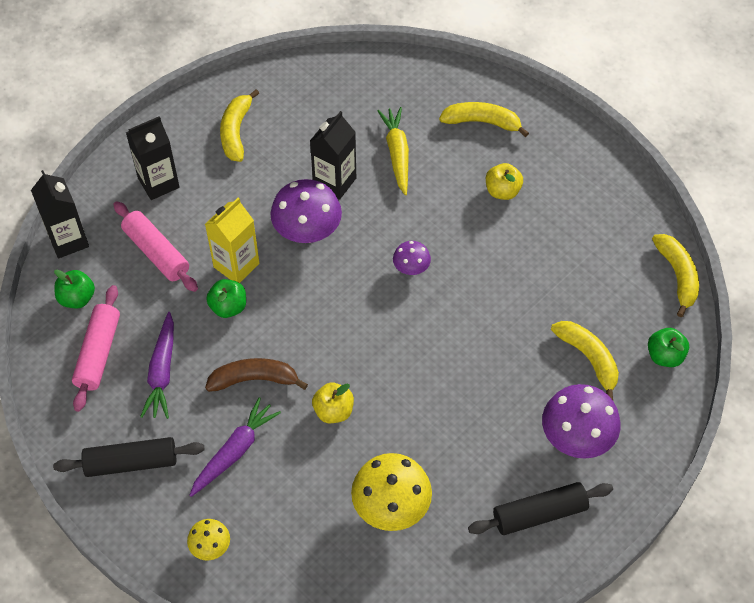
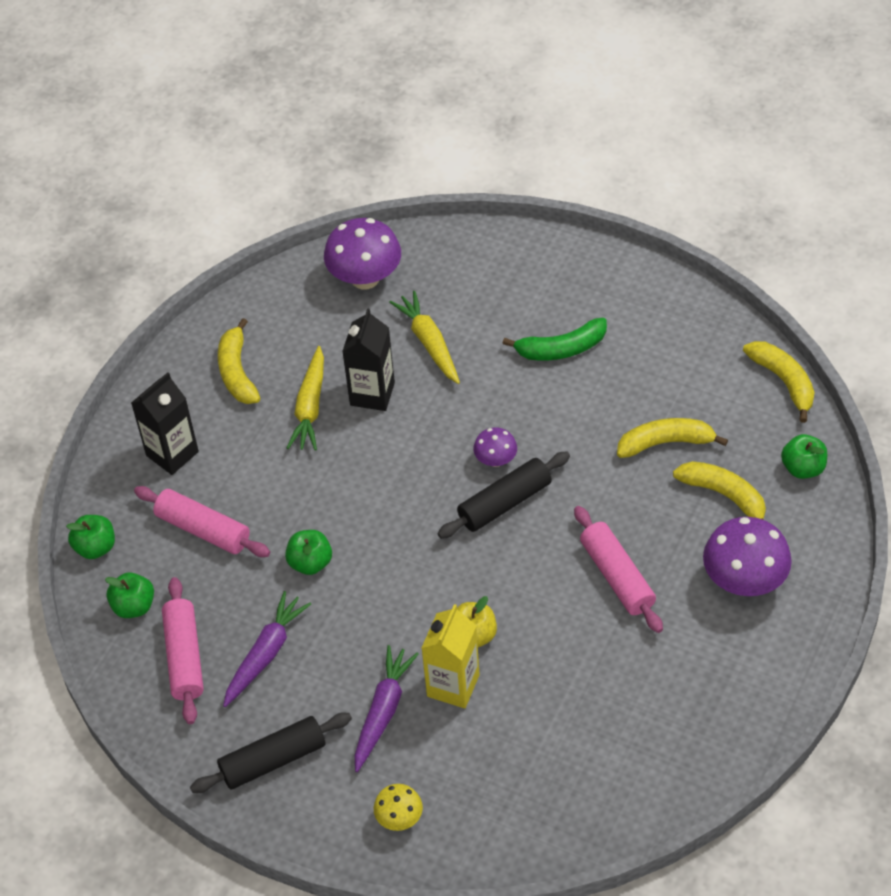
camera: 15 degrees left, 5 degrees down
(68, 240) = (95, 547): black carton -> green apple
(162, 371) = (265, 654): purple carrot -> purple carrot turned 135 degrees counterclockwise
(236, 265) = (300, 516): yellow carton -> yellow carton (453, 685)
(254, 379) = (372, 630): brown banana -> none
(281, 177) = (310, 406): none -> yellow carrot
(307, 232) = (364, 456): purple mushroom -> purple mushroom (365, 278)
(391, 507) = (577, 713): yellow mushroom -> none
(471, 399) = (617, 576): none -> pink rolling pin
(482, 122) = (509, 281): yellow banana -> yellow banana (665, 443)
(502, 191) = (561, 348): yellow apple -> green banana
(539, 513) = (736, 669): black rolling pin -> black rolling pin (504, 503)

